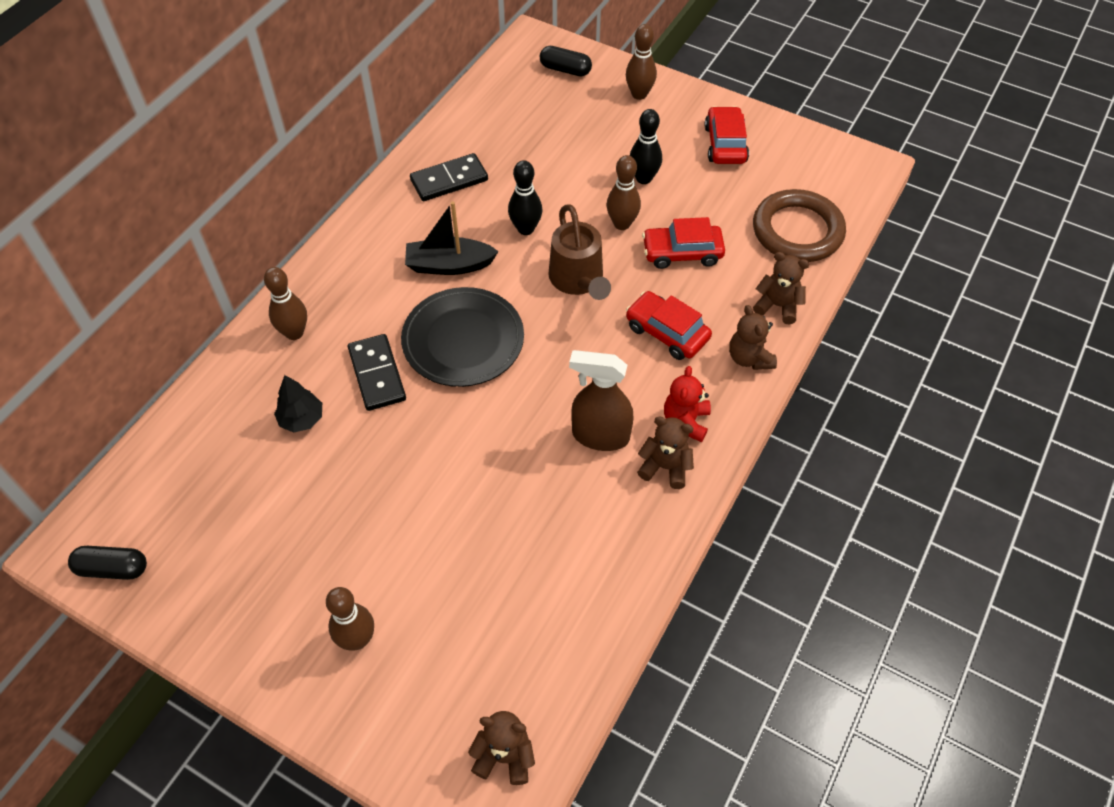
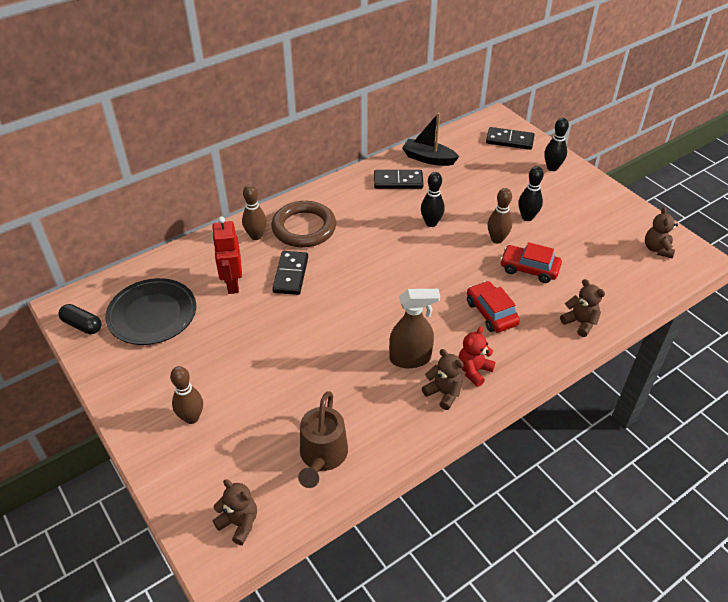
camera: 25 degrees right, 10 degrees down
(302, 419) = (232, 284): black tree -> red robot
(449, 265) = (370, 228): black boat -> black boat (428, 158)
(463, 340) = (354, 273): black plate -> black plate (152, 314)
(565, 70) = (509, 140): black capsule -> black domino
(578, 281) = (448, 263): brown watering can -> brown watering can (322, 457)
(600, 436) = (410, 358): brown spray bottle -> brown spray bottle turned 135 degrees clockwise
(639, 94) = (552, 168): brown bowling pin -> black bowling pin
(725, 144) = (597, 213): red car -> none
(749, 358) = (541, 348): brown teddy bear -> brown teddy bear (657, 249)
(797, 231) = (621, 281): brown ring -> brown ring (304, 228)

